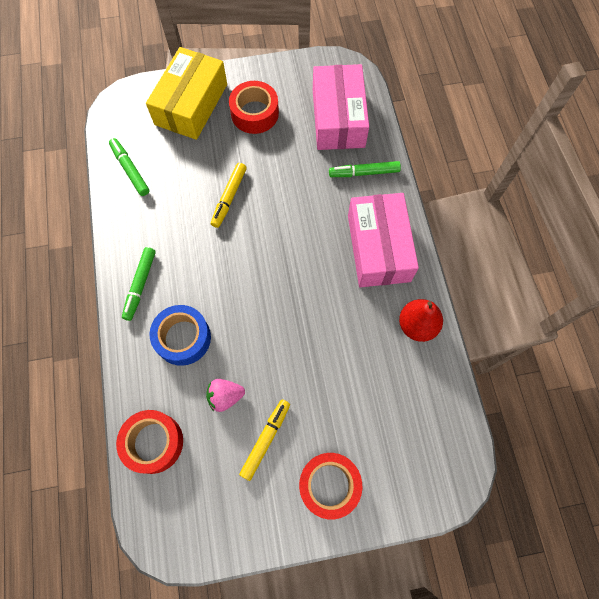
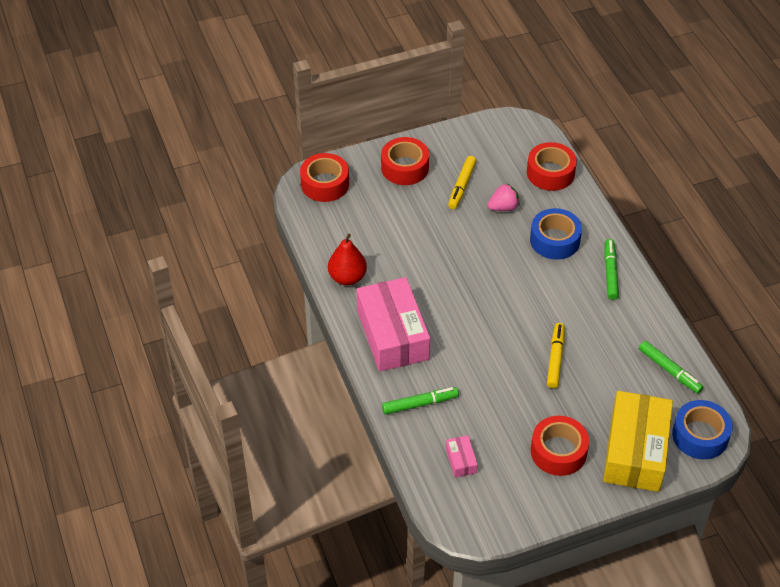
camera: 170 degrees right, 20 degrees down
(132, 109) = (700, 435): none -> blue tape
(338, 118) = (461, 460): pink box -> pink box, size x0.41
(432, 474) = (325, 184): none -> red tape

